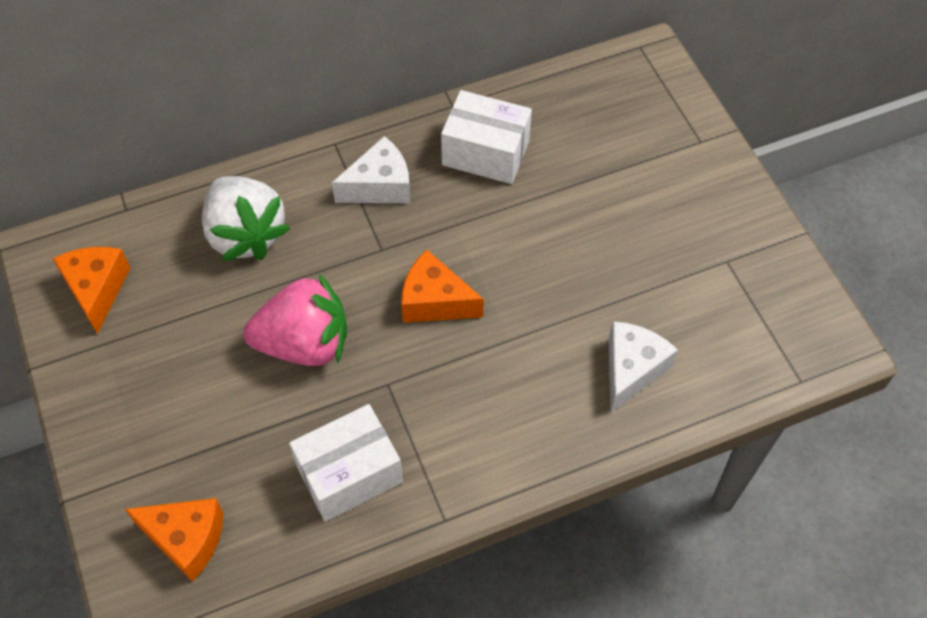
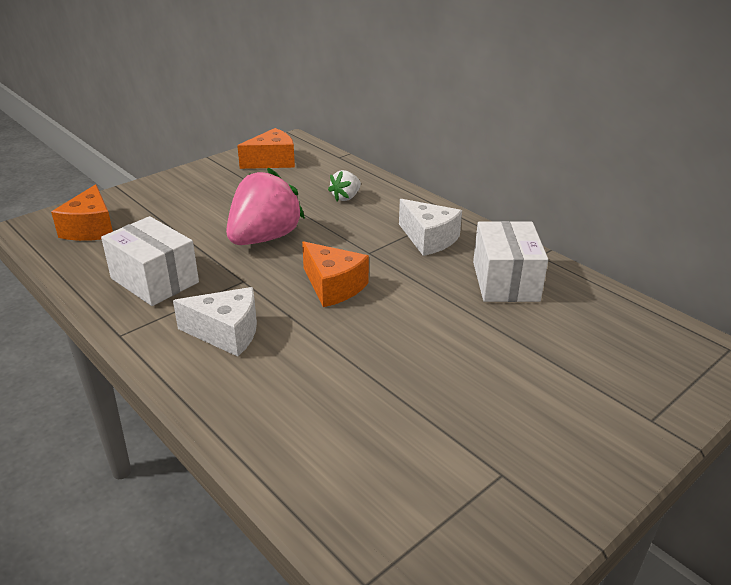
camera: 70 degrees right, 25 degrees down
(245, 234) = (346, 197): white strawberry -> white strawberry, size x0.48
(304, 343) = (264, 238): pink strawberry -> pink strawberry turned 120 degrees counterclockwise
(435, 301) = (333, 286): orange cheese -> orange cheese turned 135 degrees clockwise
(631, 370) = (315, 421): white cheese -> white cheese (226, 333)

